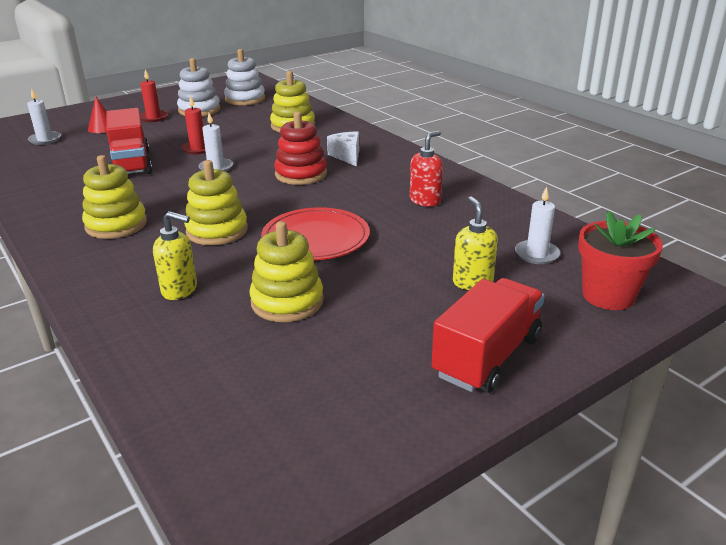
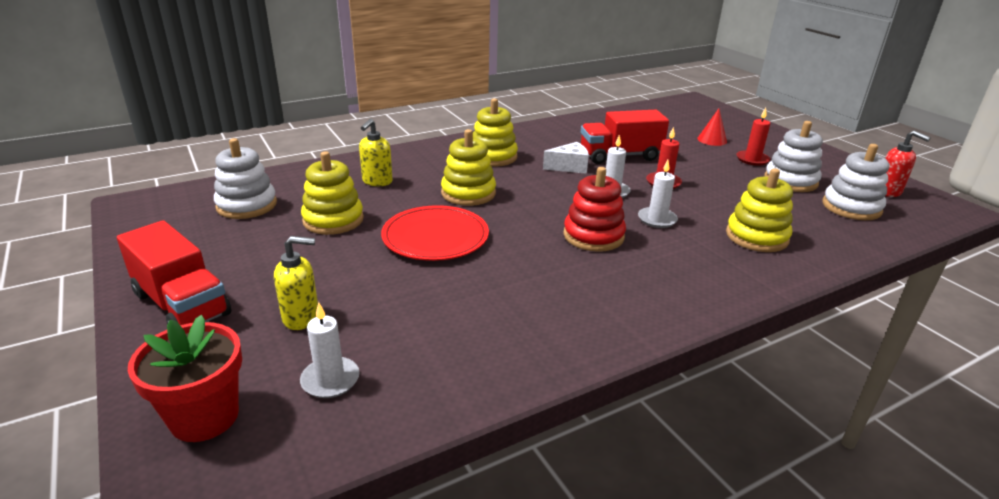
camera: 95 degrees right, 0 degrees up
(45, 139) = (674, 122): white candle -> white candle (657, 219)
(251, 380) = (247, 205): none -> white stacking toy
(347, 156) = (653, 269): white cheese -> white cheese (569, 167)
(425, 201) = (506, 314): red soap dispenser -> red soap dispenser (888, 192)

